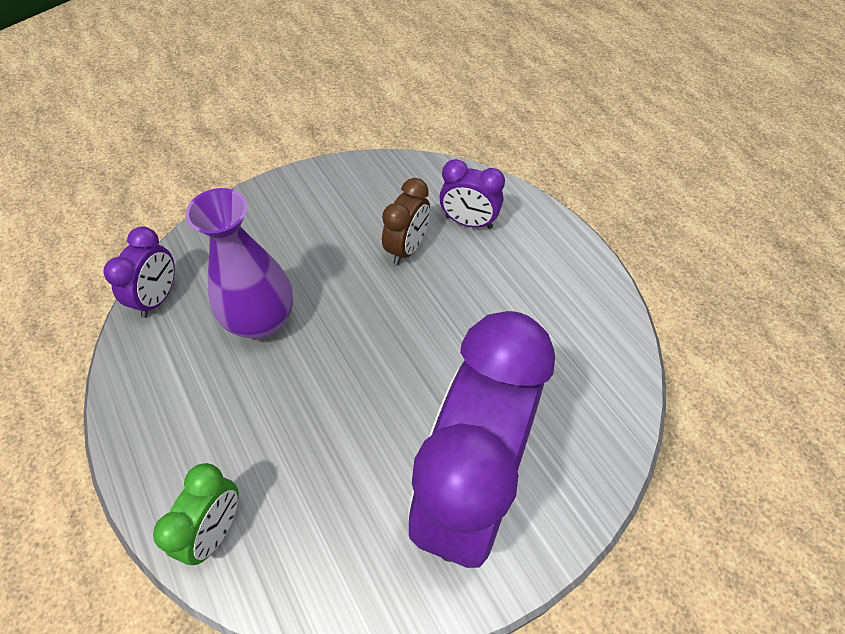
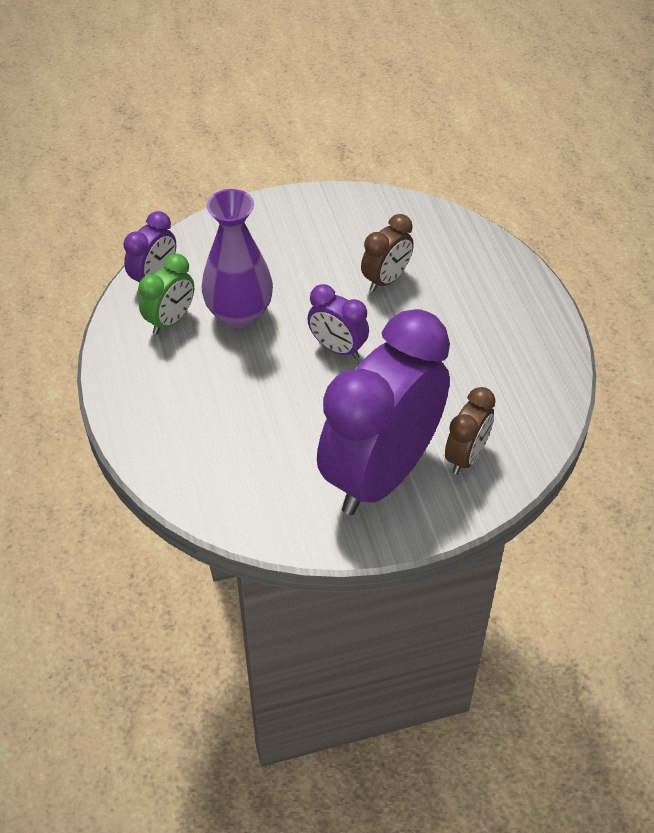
camera: 15 degrees right, 5 degrees down
(215, 530) = (170, 456): green clock -> green clock (170, 320)
(469, 222) = (452, 268): purple clock -> purple clock (337, 348)
(555, 441) = (466, 456): none -> brown clock

